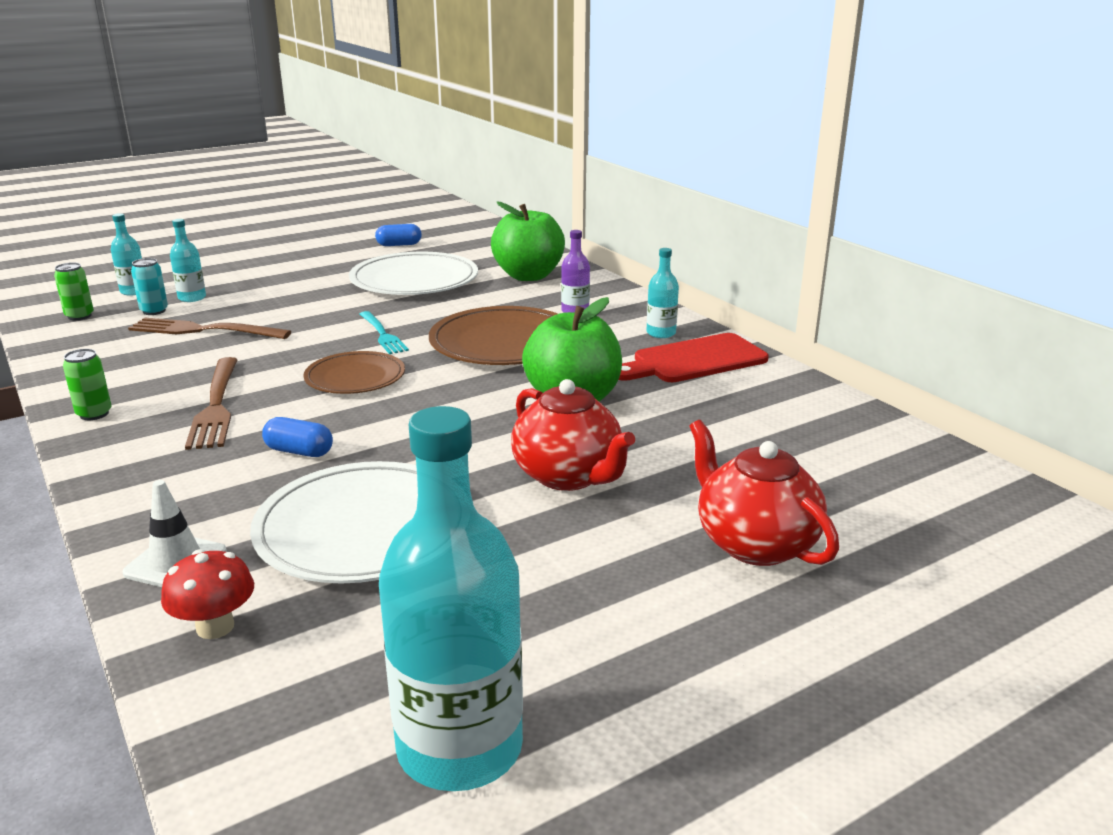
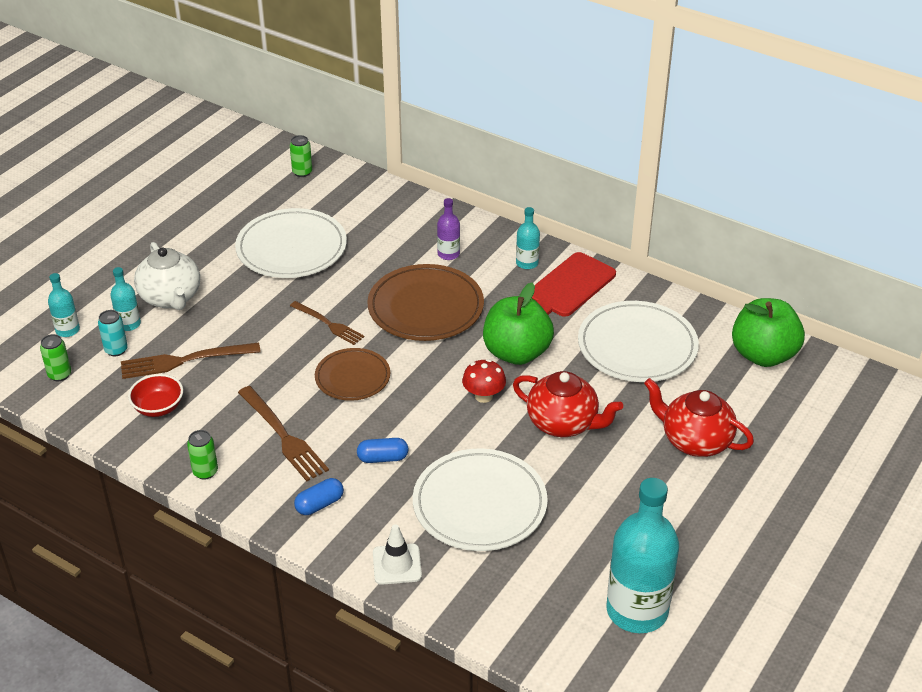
camera: 25 degrees left, 15 degrees up
(128, 356) = (158, 407): none -> red bowl
(215, 627) = (462, 594): red mushroom -> red mushroom (483, 396)
(255, 289) = (171, 298): none -> white teapot
(383, 335) = (329, 324): turquoise fork -> brown fork
(399, 245) = (232, 200): blue capsule -> blue capsule (319, 504)
(486, 240) = (302, 172): none -> green can
(528, 276) = (378, 216): green apple -> green apple (763, 355)
(744, 426) = (637, 346): none -> white plate

